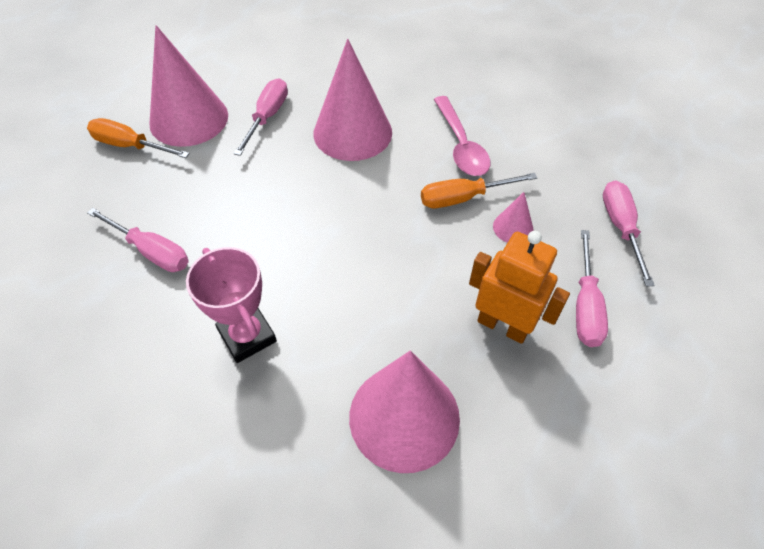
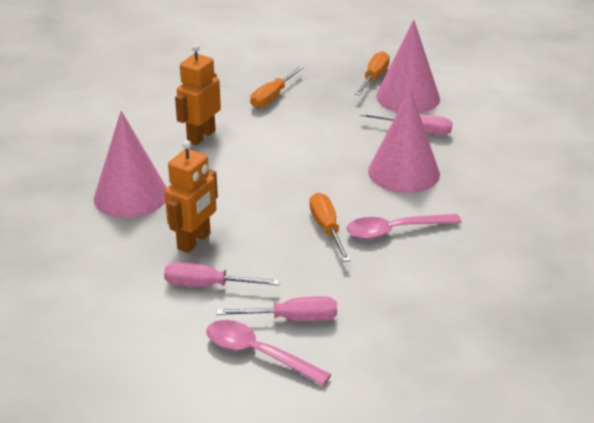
camera: 90 degrees right, 20 degrees down
(151, 251) = (272, 97): pink screwdriver -> orange screwdriver
(247, 336) = (201, 136): pink trophy -> orange robot
(513, 227) = (293, 254): pink cone -> none
(681, 255) = (258, 354): none -> pink spoon

